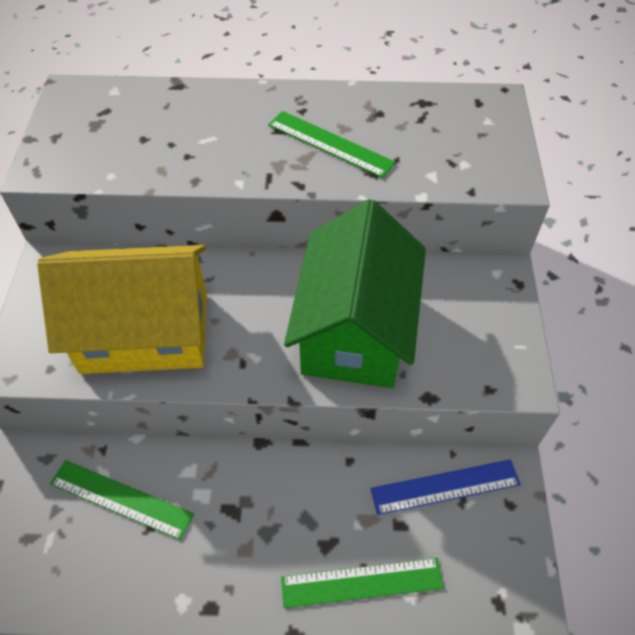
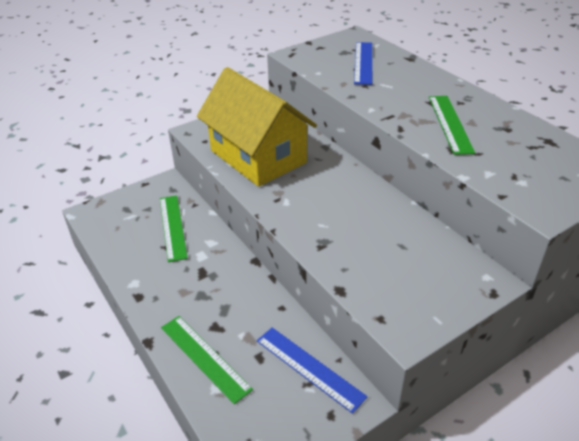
camera: 55 degrees right, 15 degrees down
(139, 125) = (363, 62): none -> blue ruler
(355, 330) = (352, 231): green house -> none

